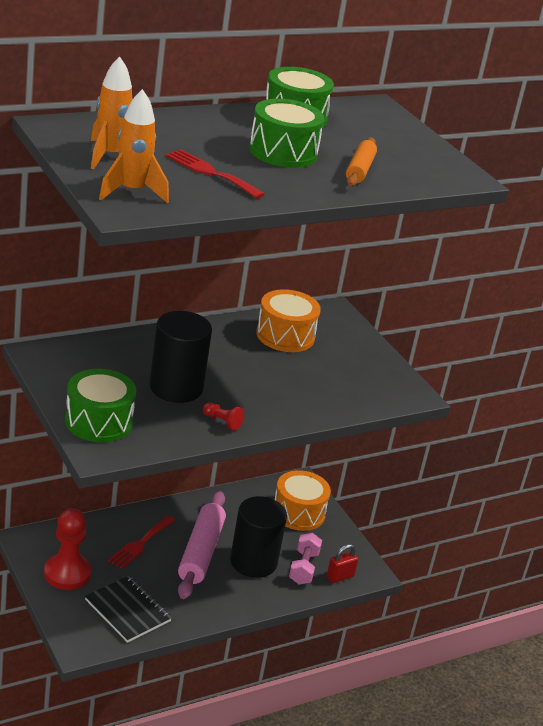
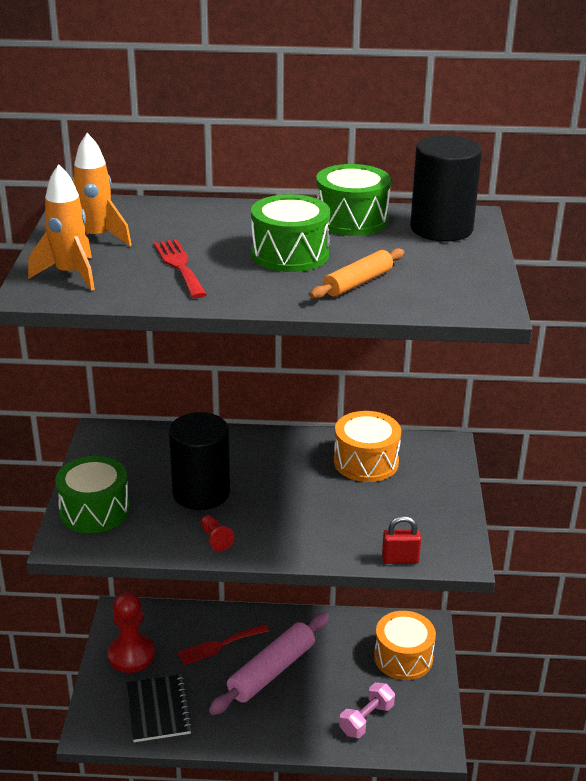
camera: 35 degrees right, 0 degrees up
(253, 562) = (318, 697): black cylinder -> black cylinder (441, 229)
(340, 577) = (400, 741): red padlock -> red padlock (400, 559)

